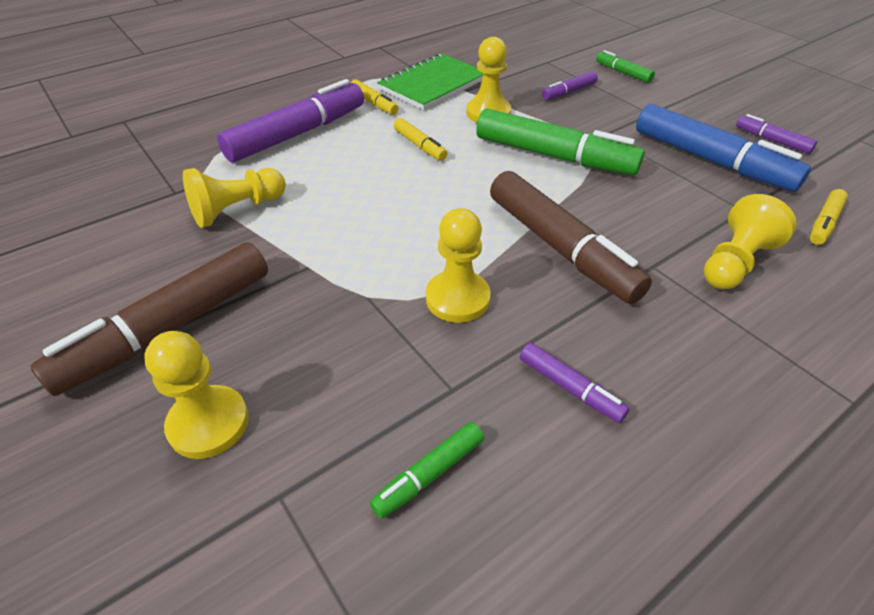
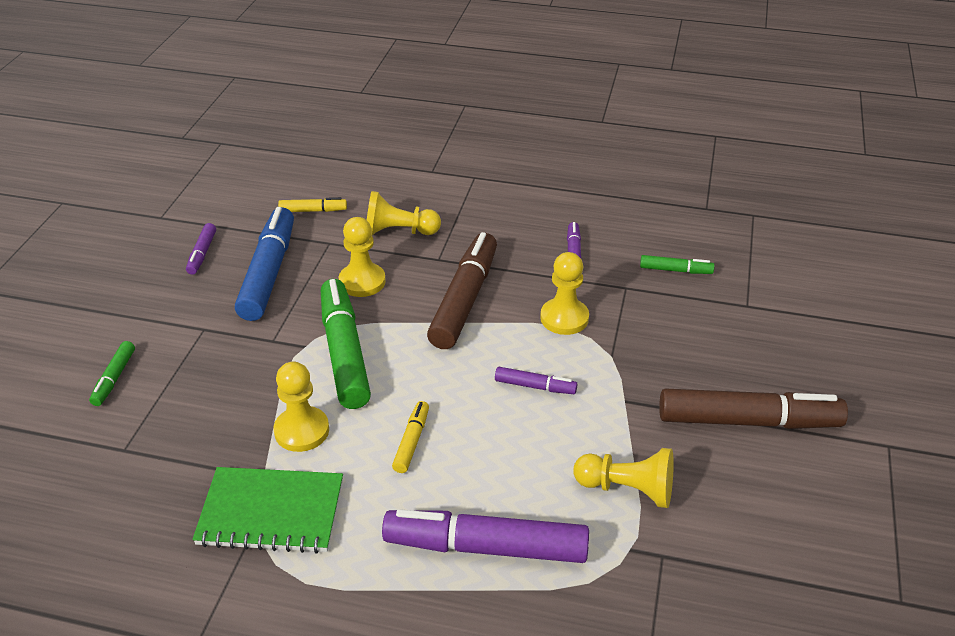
camera: 130 degrees left, 5 degrees down
(208, 423) = (759, 353): yellow pawn -> yellow pawn (362, 282)
(374, 103) = (363, 533): yellow marker -> none
(569, 92) = (200, 397): purple marker -> purple marker (535, 386)

